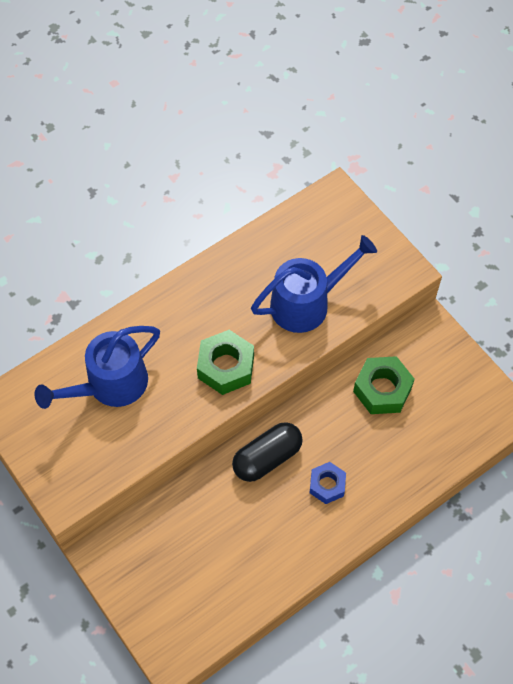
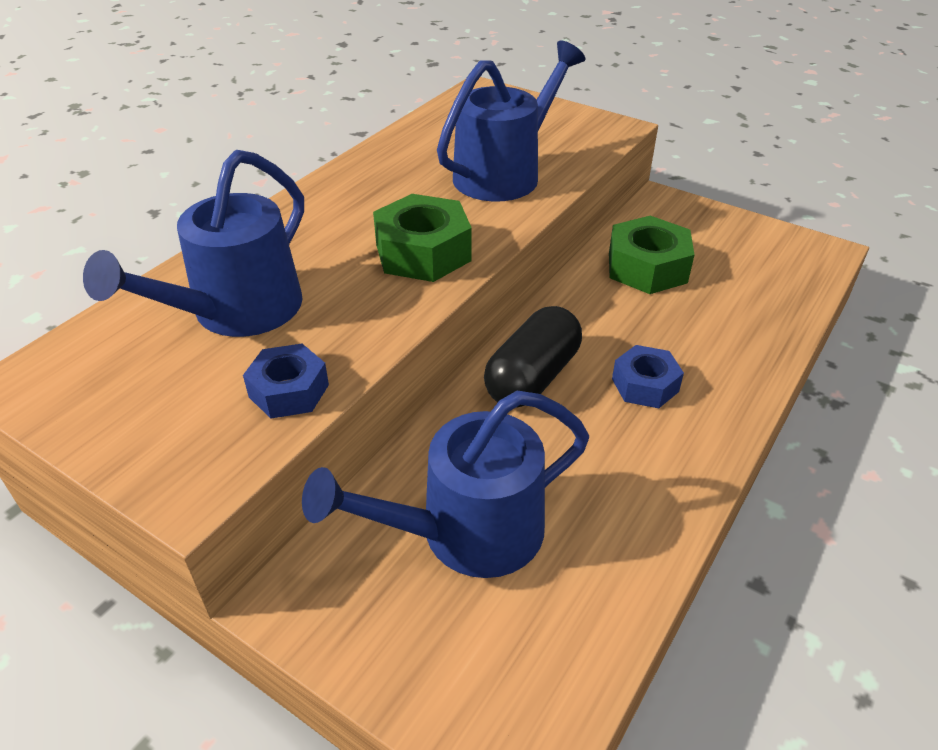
camera: 20 degrees left, 20 degrees down
(122, 453) = (289, 391): none -> blue nut
(190, 546) = (466, 533): none -> blue watering can

